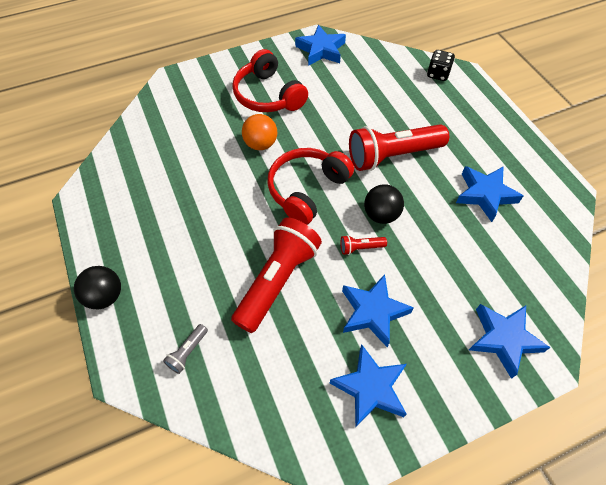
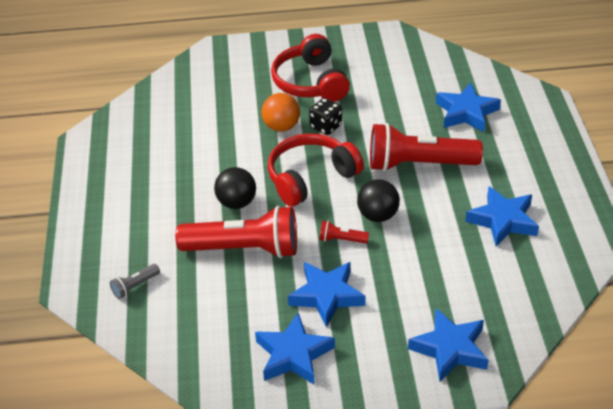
camera: 20 degrees right, 15 degrees down
(105, 296) = (78, 226): black ball -> black ball (236, 203)
(277, 280) = (244, 249): red flashlight -> red flashlight turned 45 degrees clockwise
(321, 50) = (390, 47): blue star -> blue star (466, 112)
(438, 74) = (514, 94): black dice -> black dice (326, 126)

